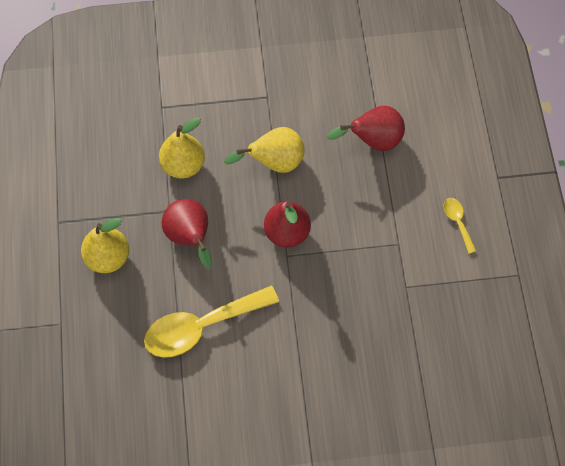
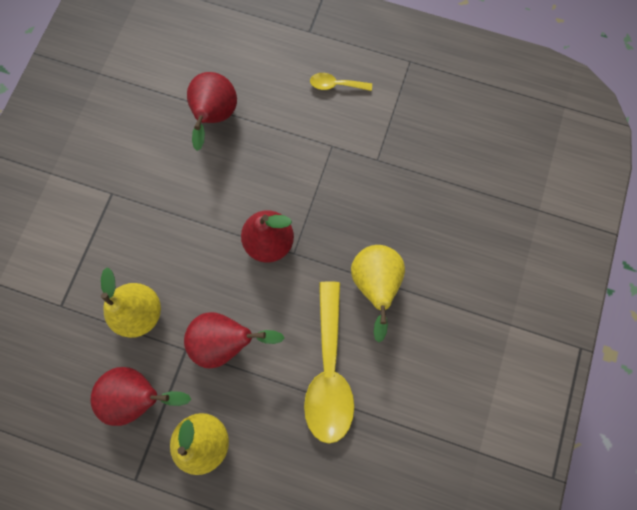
camera: 65 degrees left, 10 degrees up
(122, 196) = (141, 394): none -> red pear
(274, 162) = (188, 219): yellow pear -> yellow pear (374, 284)

